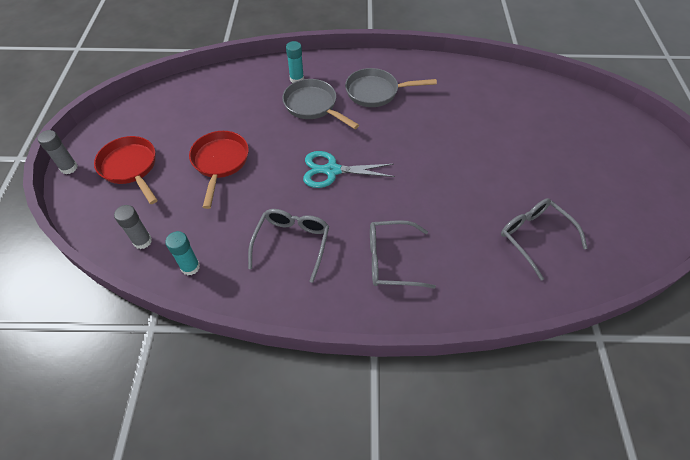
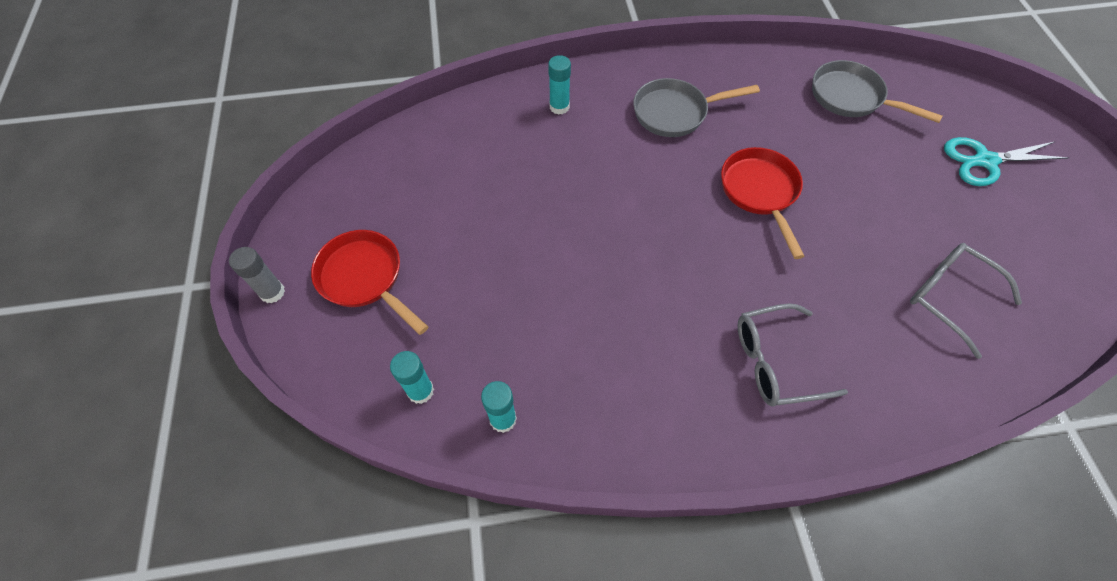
camera: 10 degrees left, 5 degrees up
(142, 241) = (420, 391): grey glue stick -> turquoise glue stick
(220, 162) = (492, 251): red pan -> red pan (760, 192)
(292, 243) = (633, 359): grey glasses -> none
(313, 106) = (595, 145): grey pan -> grey pan (851, 97)
(331, 170) = (652, 240): turquoise scissors -> turquoise scissors (985, 161)

